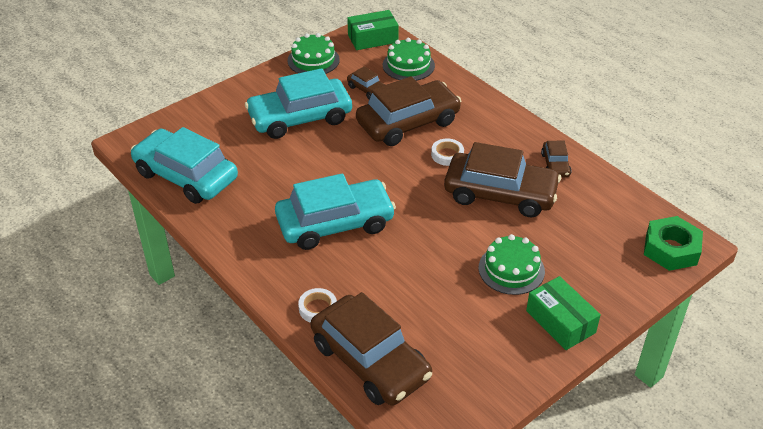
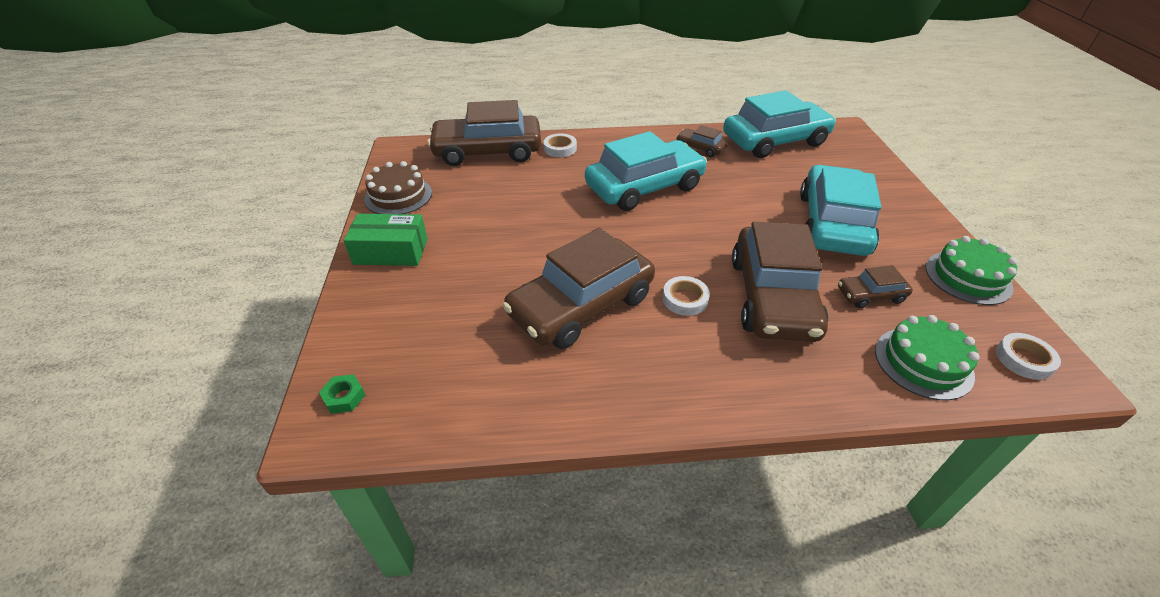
camera: 125 degrees right, 0 degrees up
(335, 223) = (644, 187): turquoise car -> turquoise car turned 135 degrees counterclockwise
(372, 38) = (1024, 359): green box -> white tape
(499, 374) = (398, 196): none -> brown cake
(511, 269) = (477, 255): green cake -> none
(555, 165) = (583, 388): brown car -> brown car (700, 148)
(671, 249) = (344, 397): green nut -> green nut, size x0.46

